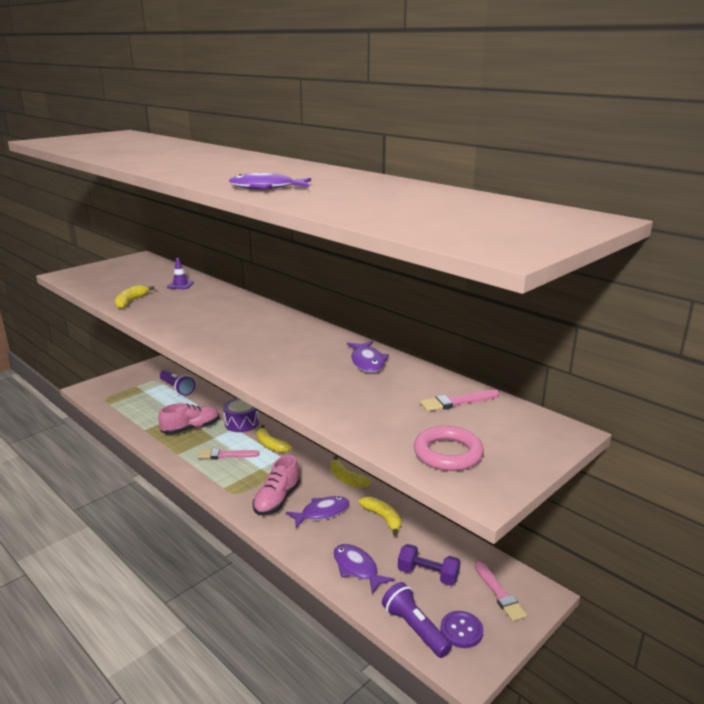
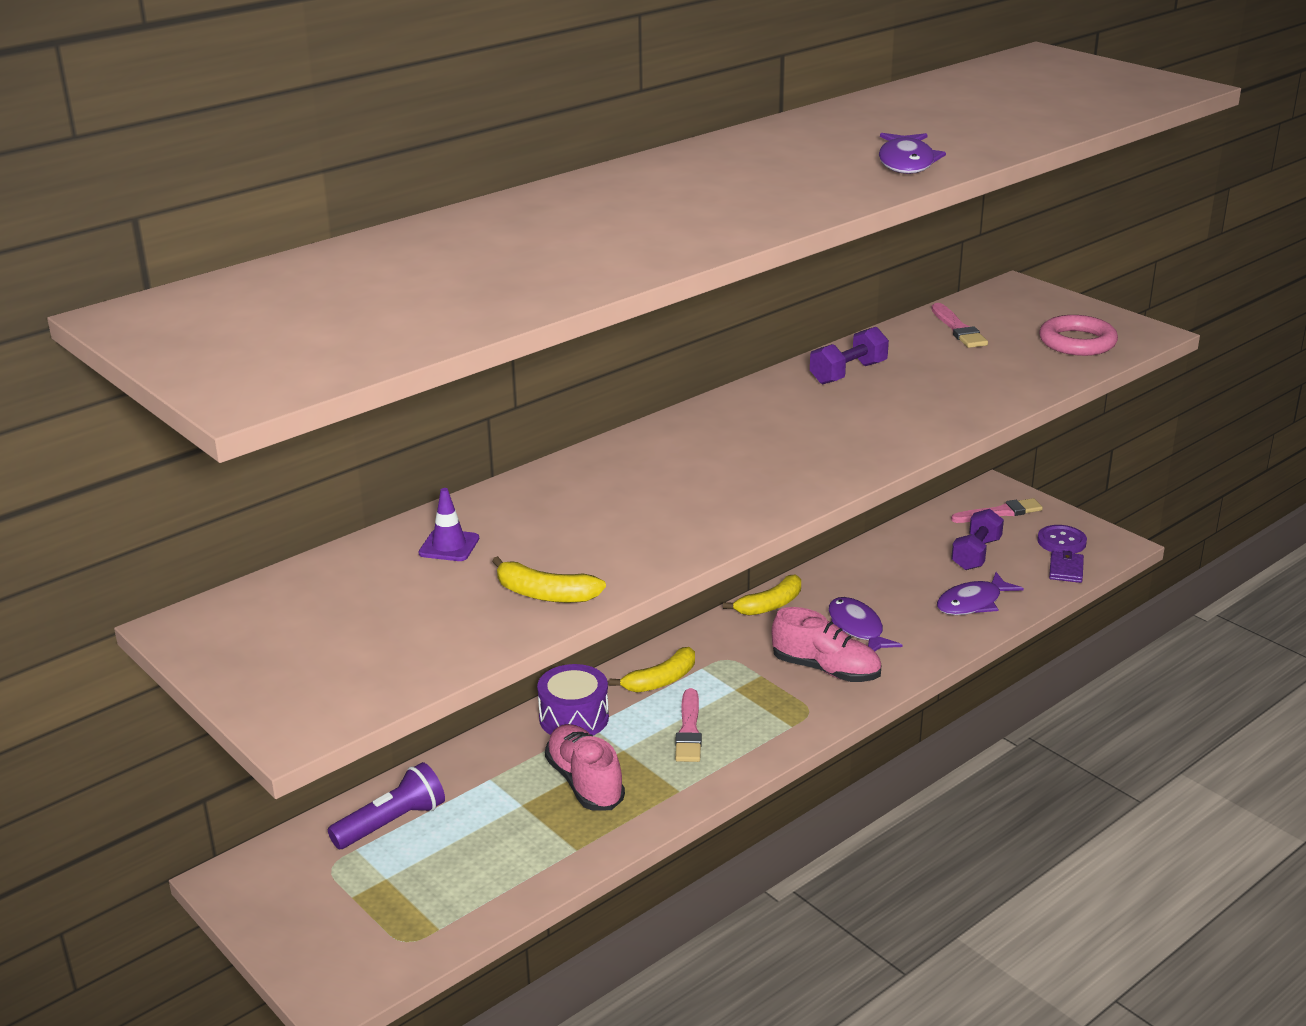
camera: 85 degrees left, 5 degrees up
(367, 362) = (848, 373): purple fish -> purple dumbbell
(383, 518) = (867, 579): yellow banana -> none
(414, 628) = (1066, 569): purple flashlight -> purple wallet

